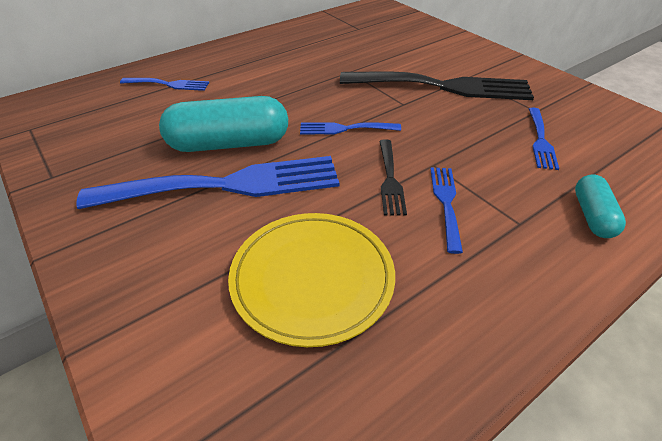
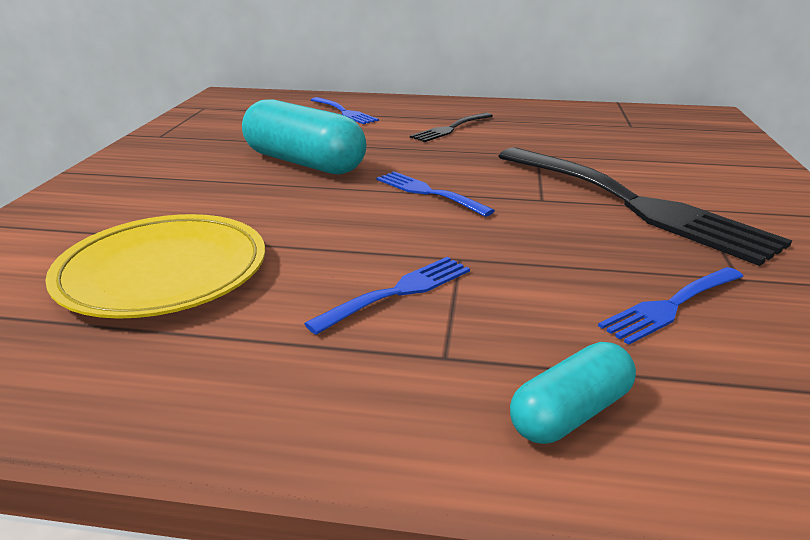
camera: 45 degrees right, 15 degrees down
(227, 185) = (244, 186): blue fork -> none
(390, 179) = (384, 246): black fork -> black fork (450, 129)

